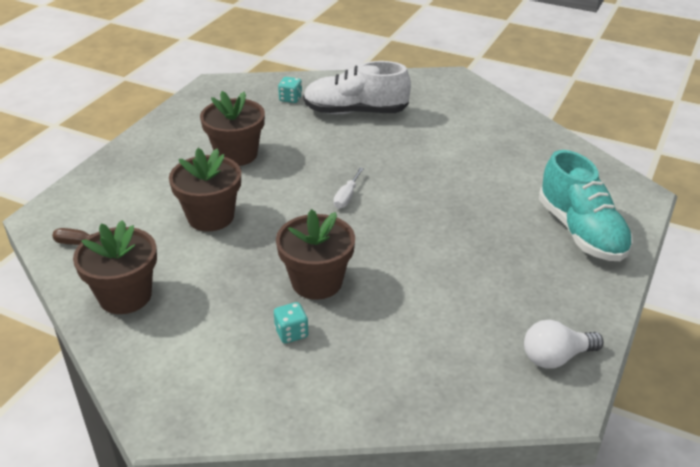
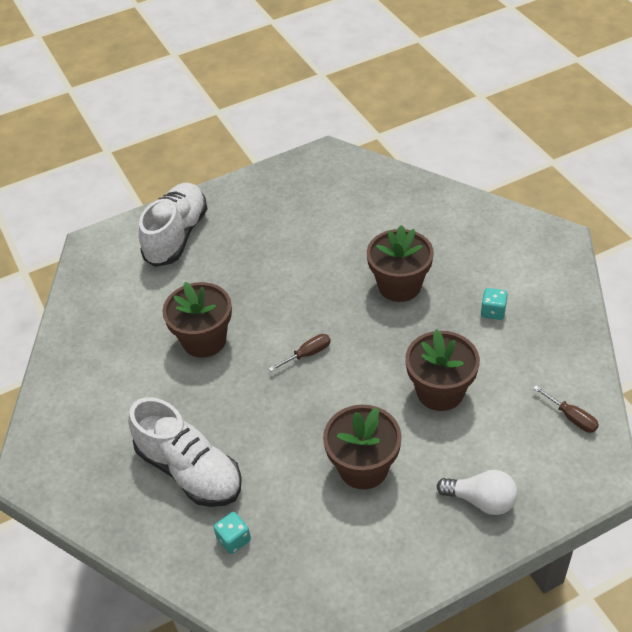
camera: 140 degrees left, 10 degrees up
(125, 296) = (551, 342): brown flower pot -> brown flower pot (204, 340)
(291, 333) = (446, 257): turquoise dice -> turquoise dice (493, 311)
(347, 197) = (307, 354): white screwdriver -> brown screwdriver
(556, 357) = (302, 173): white light bulb -> white light bulb (481, 500)
(581, 231) = (177, 236): turquoise shoe -> white shoe

